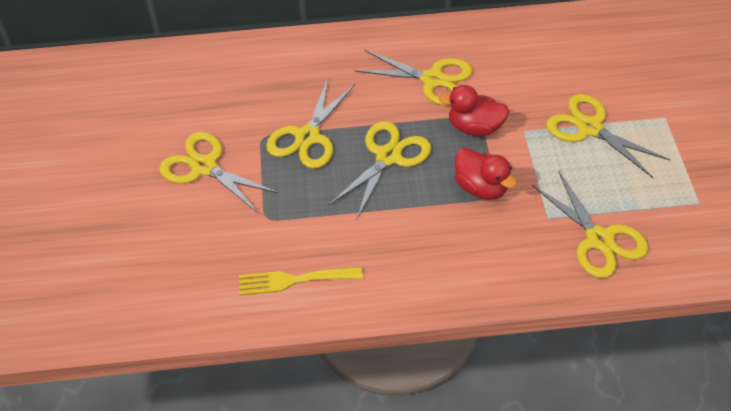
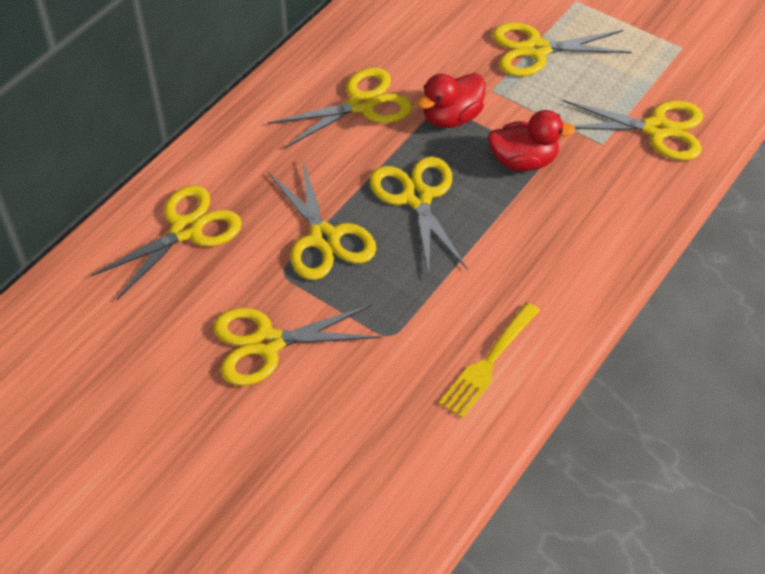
camera: 50 degrees left, 0 degrees up
(248, 75) = (186, 230): none -> yellow scissors

